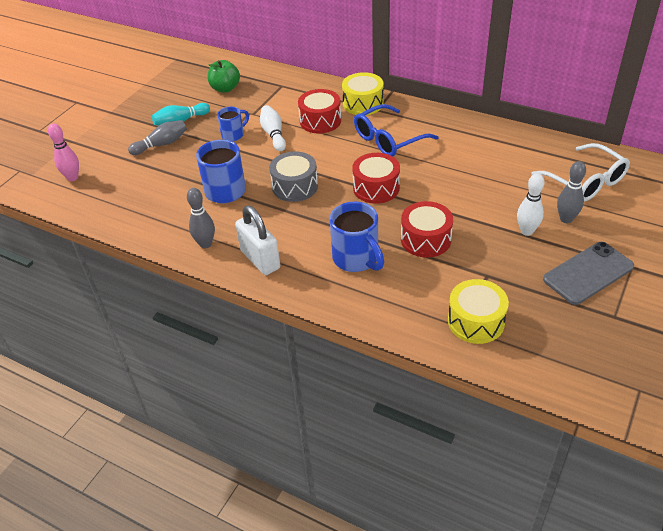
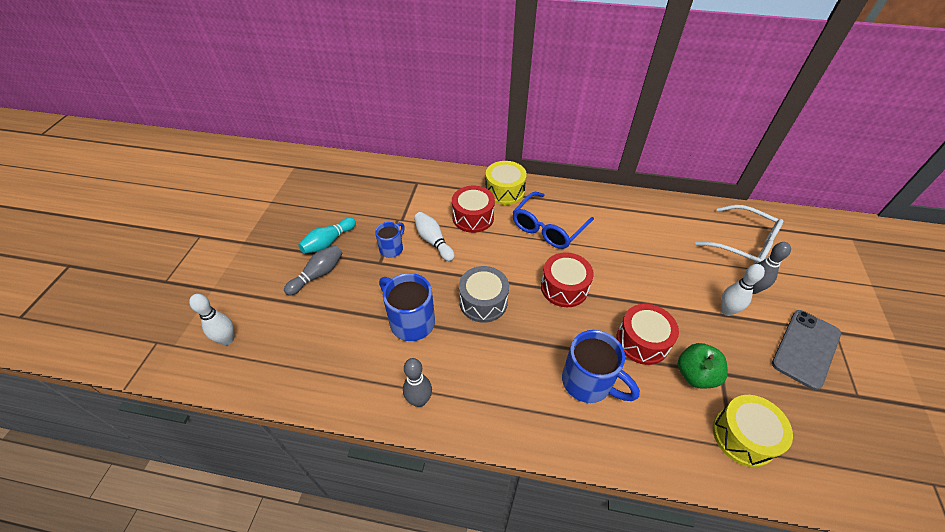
camera: 20 degrees left, 5 degrees up
(72, 177) = (227, 339): pink bowling pin -> white bowling pin
(225, 88) = (360, 194): green apple -> green apple (695, 375)
(260, 259) = (489, 408): white padlock -> none

